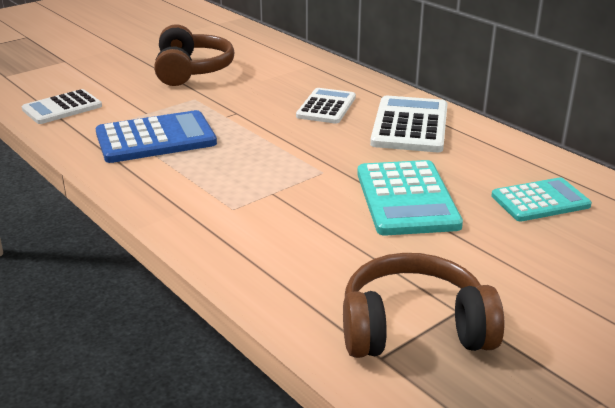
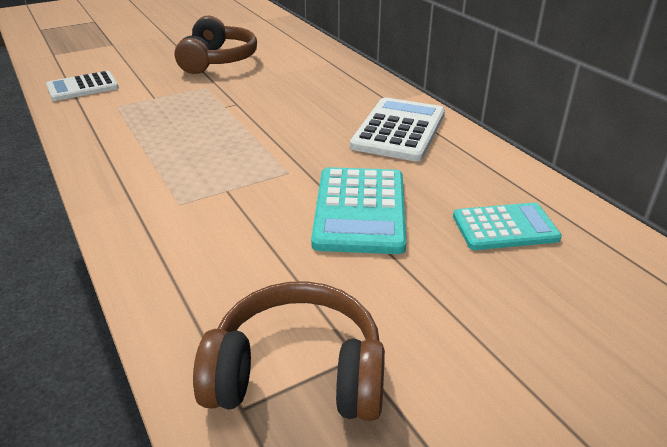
camera: 10 degrees right, 5 degrees up
(156, 138) = (147, 123): blue calculator -> none
(326, 107) = (324, 104): white calculator -> none

